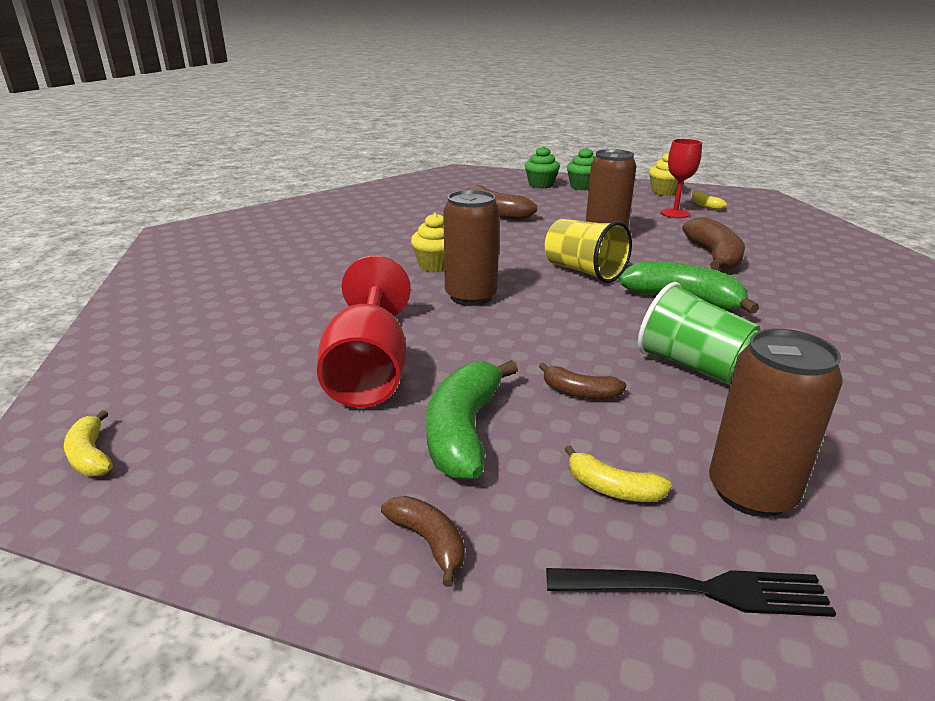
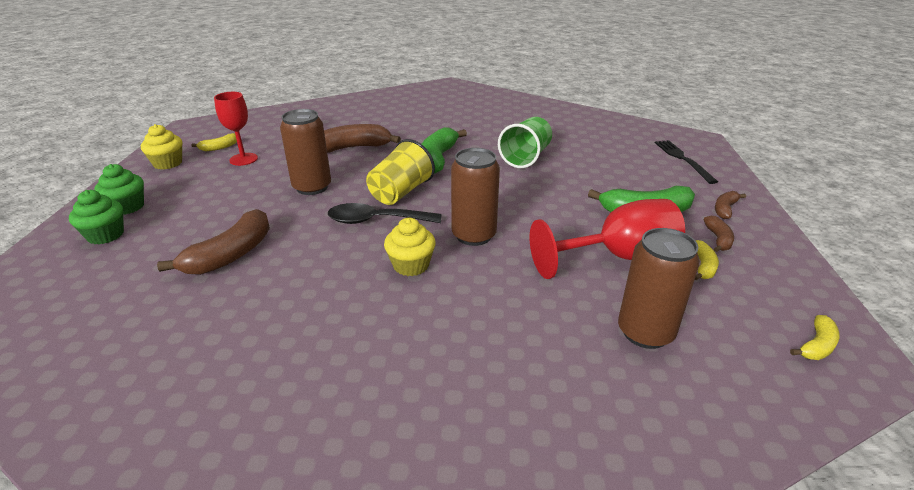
camera: 105 degrees left, 5 degrees up
(524, 258) = (376, 220): none -> black spoon
(579, 392) = (578, 185): brown banana -> brown banana (718, 239)
(612, 488) = (647, 174): yellow banana -> yellow banana (702, 266)
(751, 492) = (620, 149): brown can -> brown can (645, 332)

